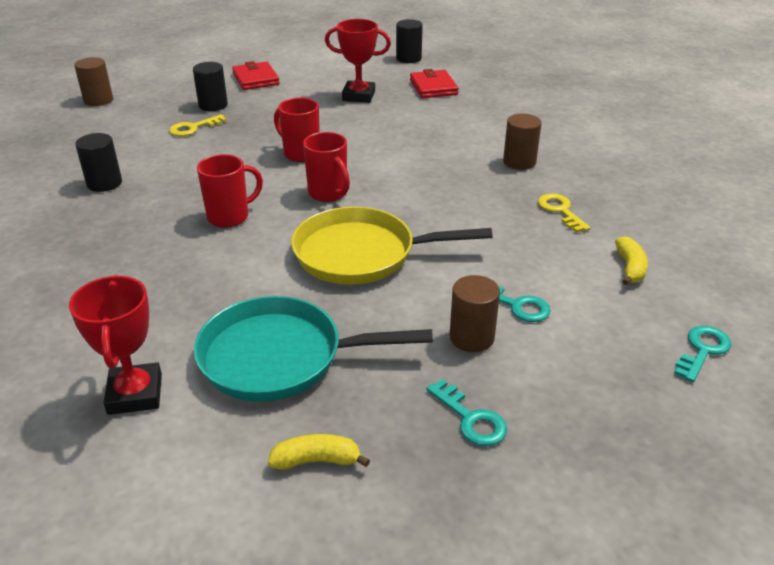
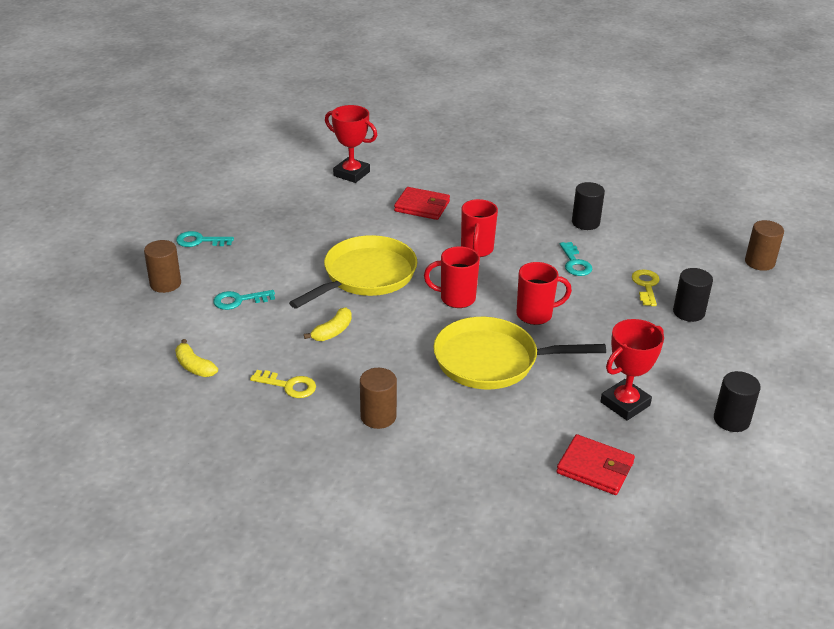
camera: 130 degrees right, 0 degrees up
(256, 79) = (737, 361): red wallet -> red wallet (422, 206)
(280, 357) = (319, 214): turquoise pan -> none
(316, 461) = (244, 197): yellow banana -> yellow banana (333, 331)
(387, 148) = (492, 361): none -> yellow pan
(408, 58) = (704, 502): black cylinder -> black cylinder (731, 420)
(471, 338) = (242, 271): brown cylinder -> brown cylinder (165, 284)
(702, 351) = (108, 336): turquoise key -> turquoise key (575, 263)

